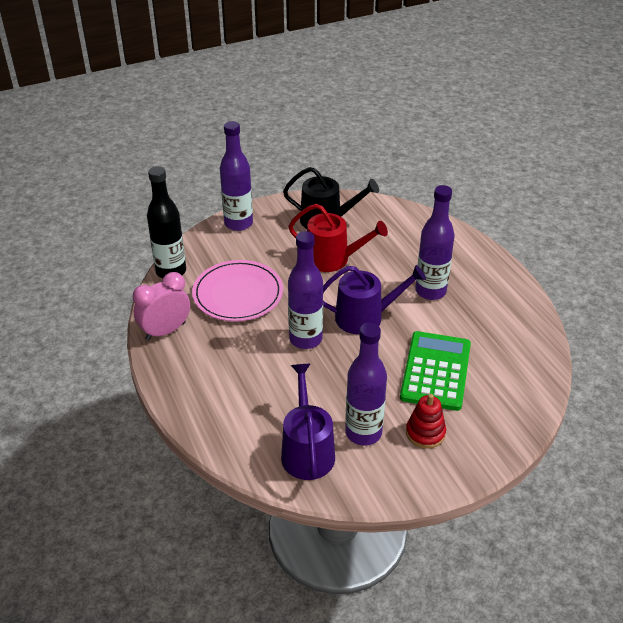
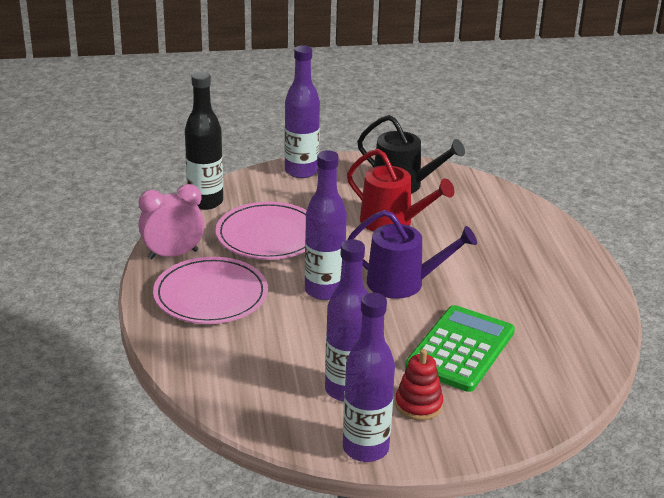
camera: 15 degrees right, 10 degrees down
(214, 365) = (210, 295): none -> pink plate
(307, 451) = (274, 393): purple watering can -> none
(430, 291) = (492, 272): purple bottle -> purple bottle (365, 448)

